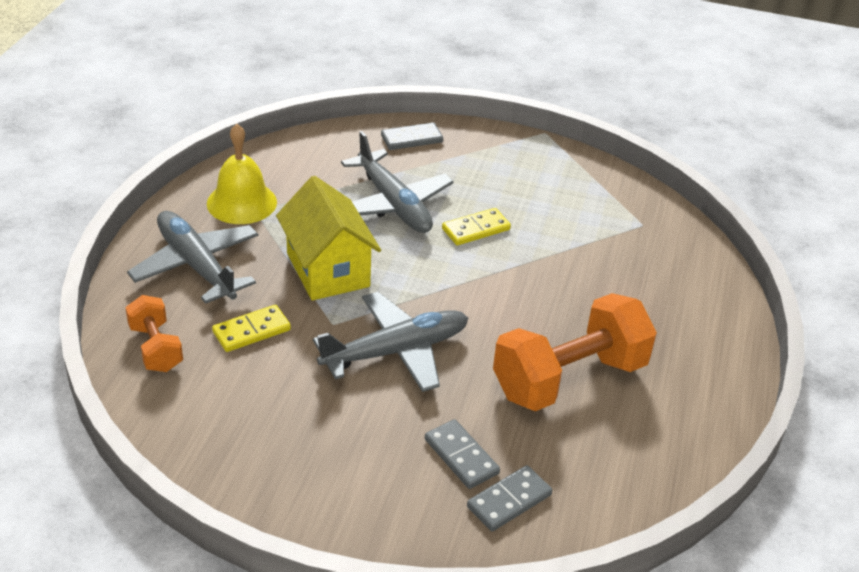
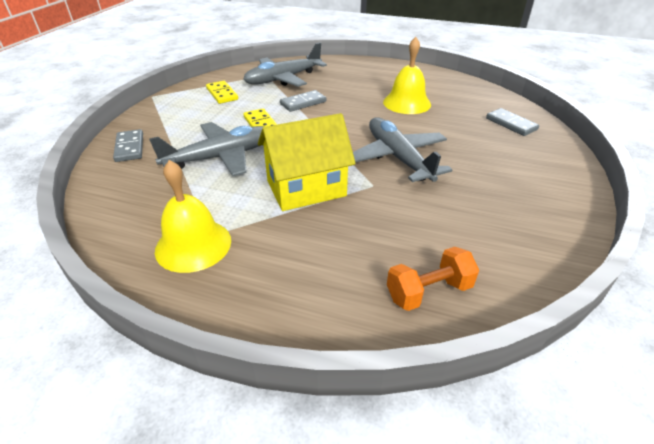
camera: 85 degrees left, 0 degrees up
(196, 266) = (298, 272): grey plane -> grey plane (284, 79)
(251, 331) = (390, 228): yellow domino -> yellow domino (222, 94)
(461, 456) = (485, 137): grey domino -> grey domino (303, 103)
(569, 379) = (407, 103): orange dumbbell -> yellow bell

